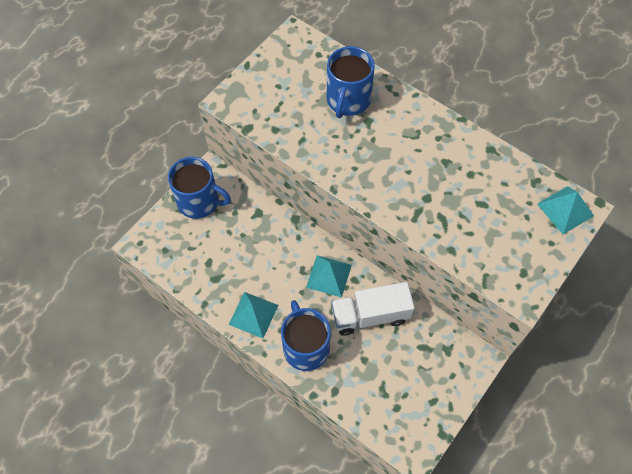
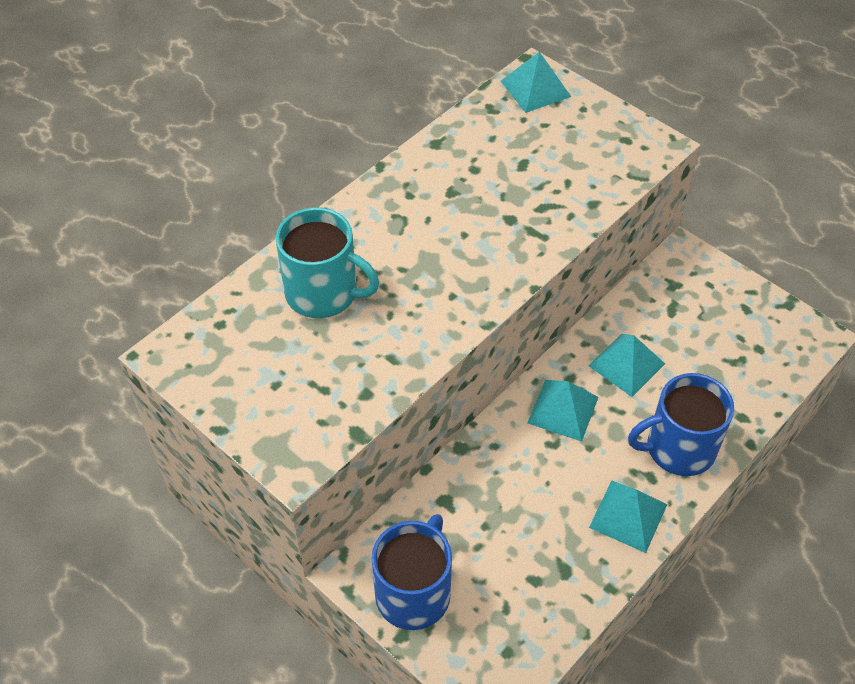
camera: 85 degrees left, 10 degrees down
(348, 100) = (323, 293): blue mug -> turquoise mug
(370, 315) = (626, 364): white truck -> turquoise pyramid

